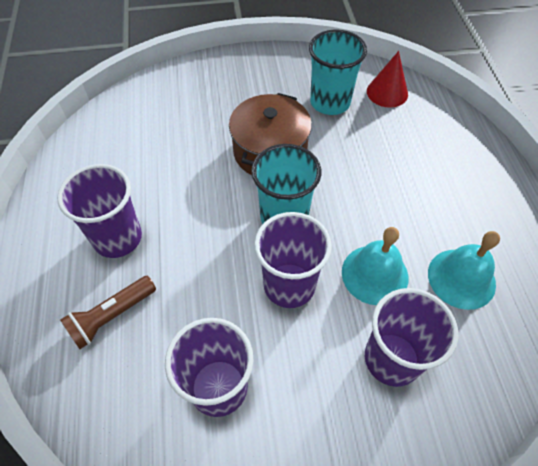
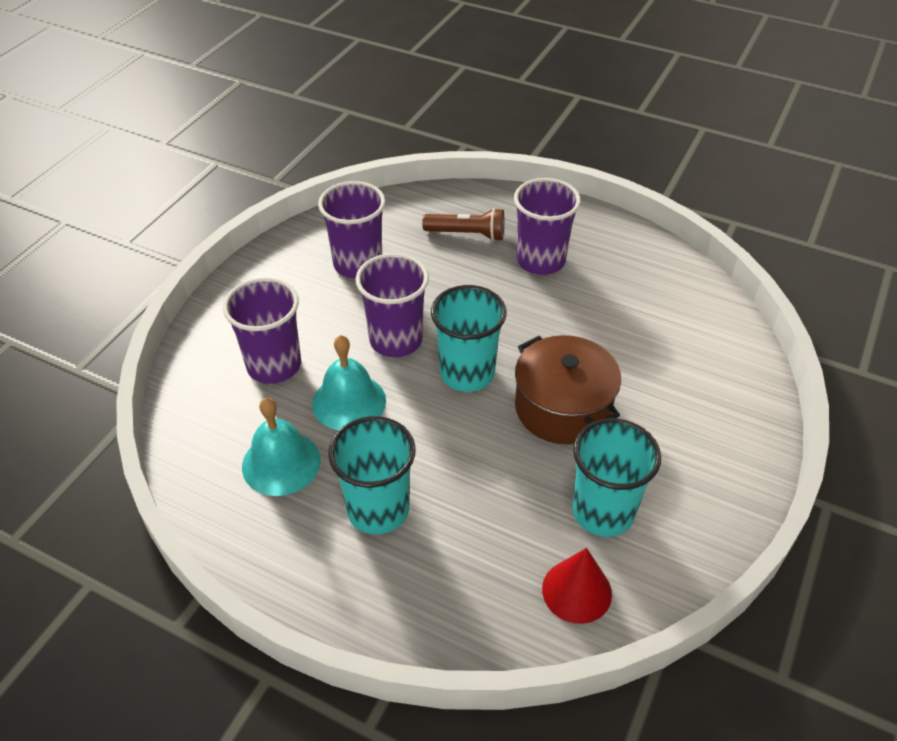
camera: 125 degrees right, 10 degrees down
(111, 316) = (467, 234): brown flashlight -> brown flashlight turned 105 degrees clockwise
(433, 199) = (378, 509): none -> turquoise cup

